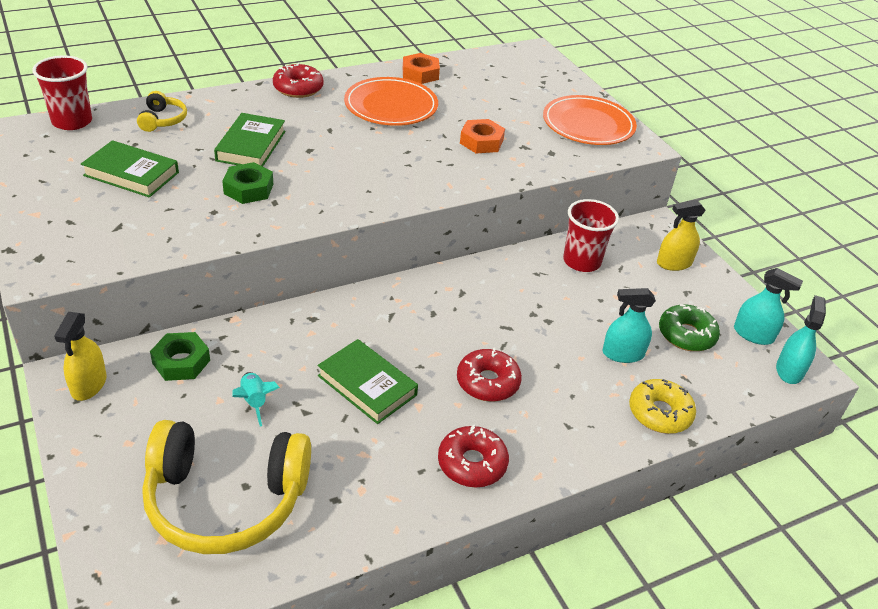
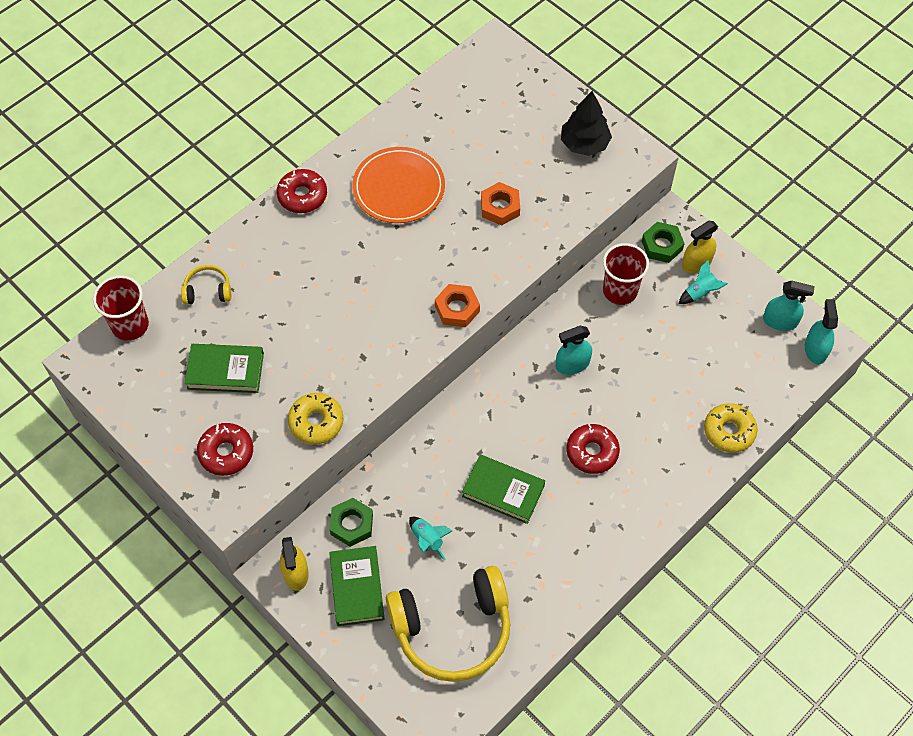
camera: 15 degrees left, 20 degrees up
(162, 120) = (207, 291): yellow headphones -> yellow headphones turned 75 degrees counterclockwise
(189, 235) = (316, 422): none -> yellow donut
(248, 189) = (333, 349): green nut -> green nut (662, 245)
(251, 146) = (305, 294): green book -> green book (357, 587)
(420, 74) = (403, 127): orange nut -> orange nut (457, 309)
(472, 463) = (609, 531): red donut -> red donut (226, 452)
(588, 124) = (584, 144): orange plate -> black tree
(623, 354) = (684, 382): turquoise spray bottle -> turquoise spray bottle (572, 364)
(669, 287) = (700, 293): none -> turquoise rocket
(686, 335) = (728, 342): green donut -> none

